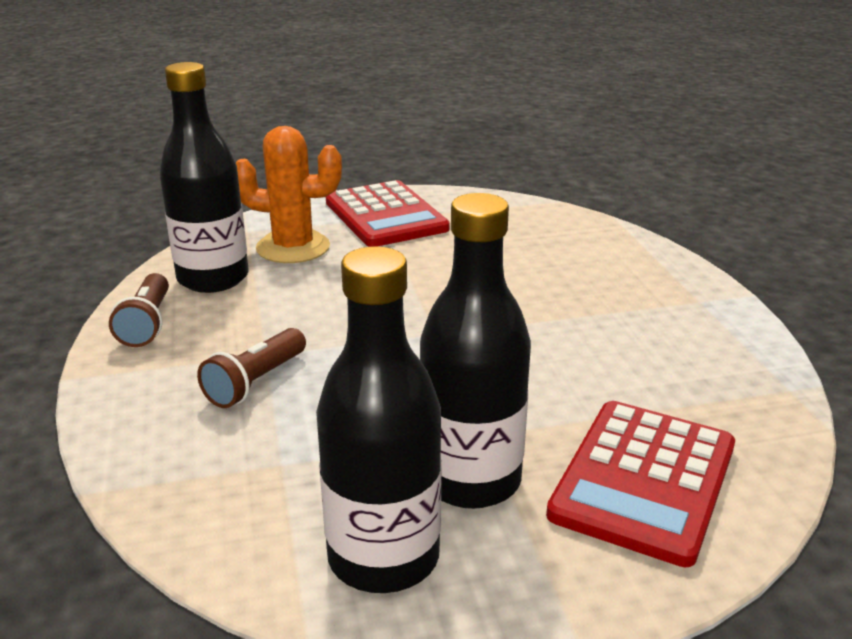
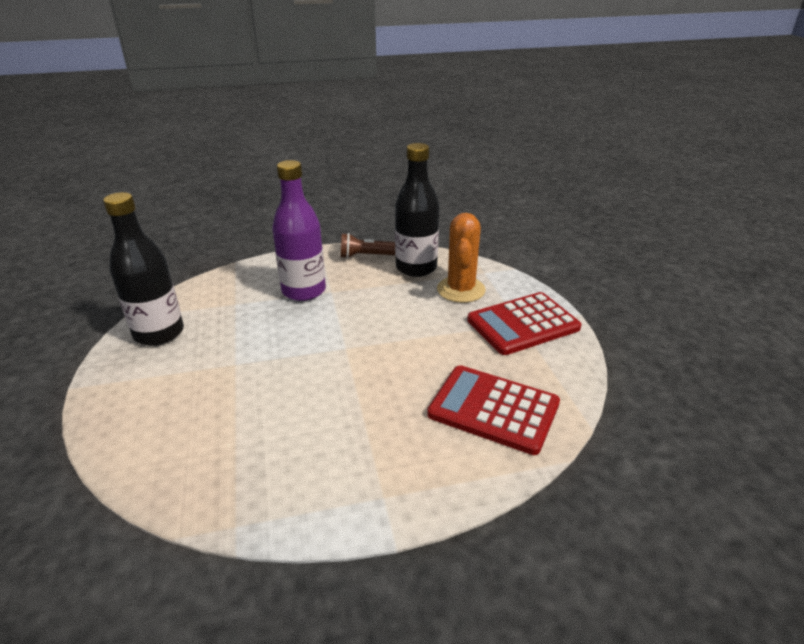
camera: 90 degrees right, 5 degrees up
(255, 382) = (304, 291): brown flashlight -> purple bottle
(470, 480) = (198, 358): black bottle -> none
(643, 480) = (169, 423): red calculator -> red calculator (493, 409)

